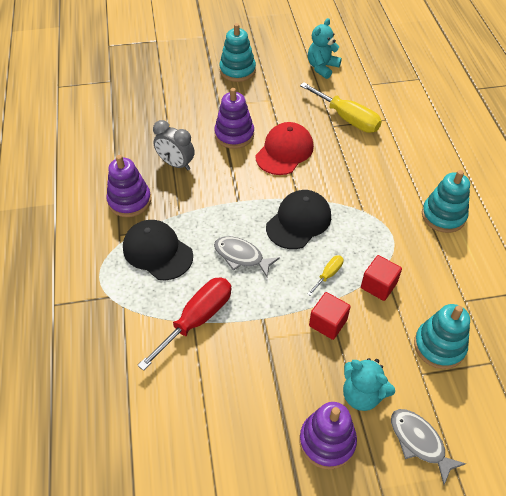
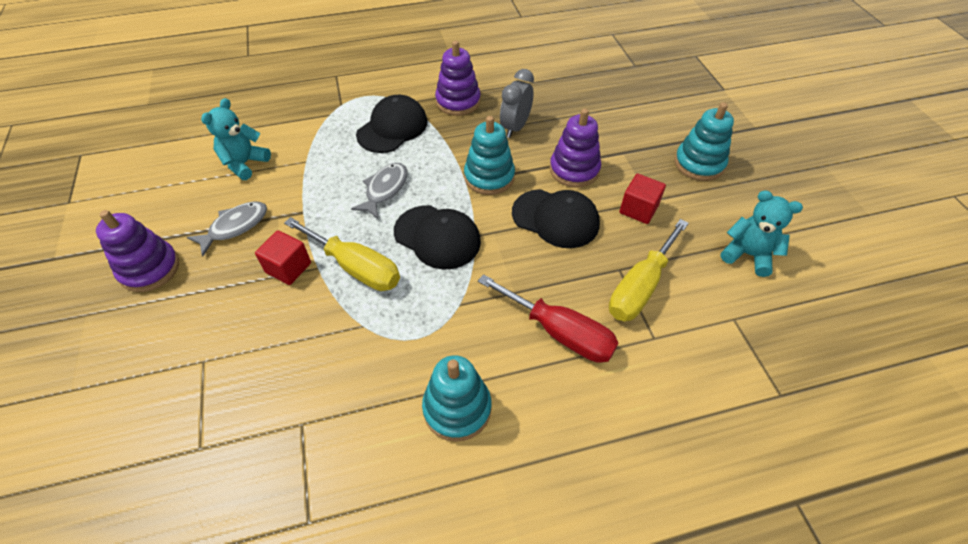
camera: 85 degrees right, 0 degrees up
(197, 319) = (308, 163): red screwdriver -> red screwdriver (559, 332)
(284, 151) = (555, 218): red cap -> black cap
(328, 274) = (356, 267): yellow screwdriver -> yellow screwdriver, size x2.08
(362, 394) = (192, 299): turquoise teddy bear -> turquoise teddy bear (244, 163)
(378, 285) = (336, 319): red cube -> red cube (638, 209)
(419, 442) = (120, 353): grey fish -> grey fish (235, 227)
(439, 346) = (236, 384): turquoise stacking toy -> turquoise stacking toy (489, 177)

